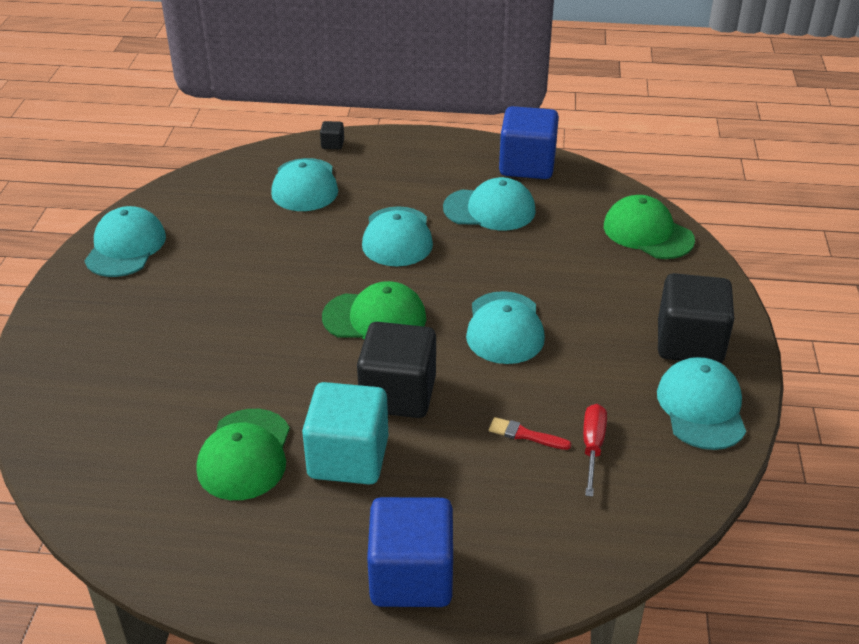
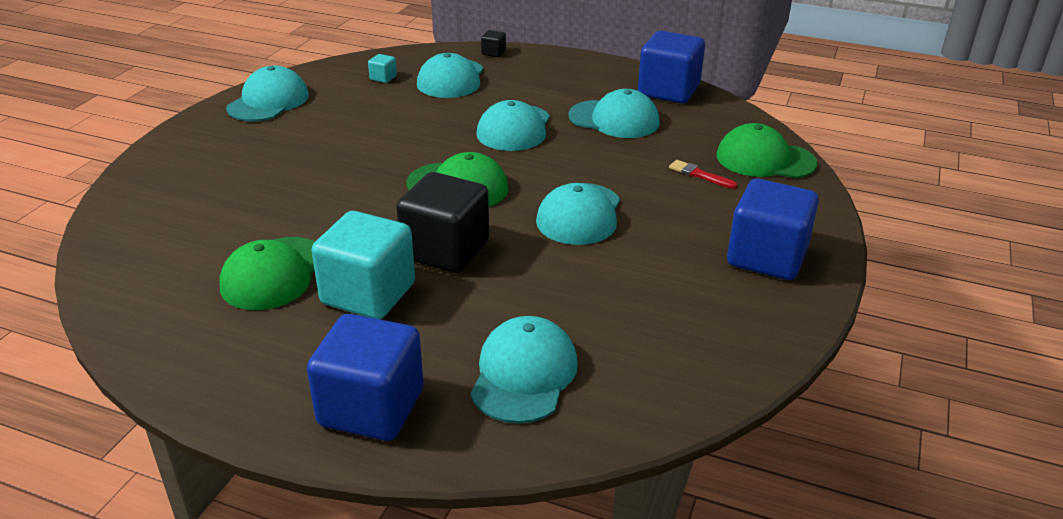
camera: 15 degrees right, 5 degrees down
(233, 196) = (383, 78): none -> turquoise cube
(525, 435) = (553, 306): red brush -> red brush (699, 175)
(592, 447) = (618, 330): red screwdriver -> none
(647, 233) = (765, 159): green cap -> green cap turned 45 degrees counterclockwise
(689, 343) = (766, 257): black cube -> blue cube
(701, 407) = (754, 316): turquoise cap -> turquoise cap (524, 374)

